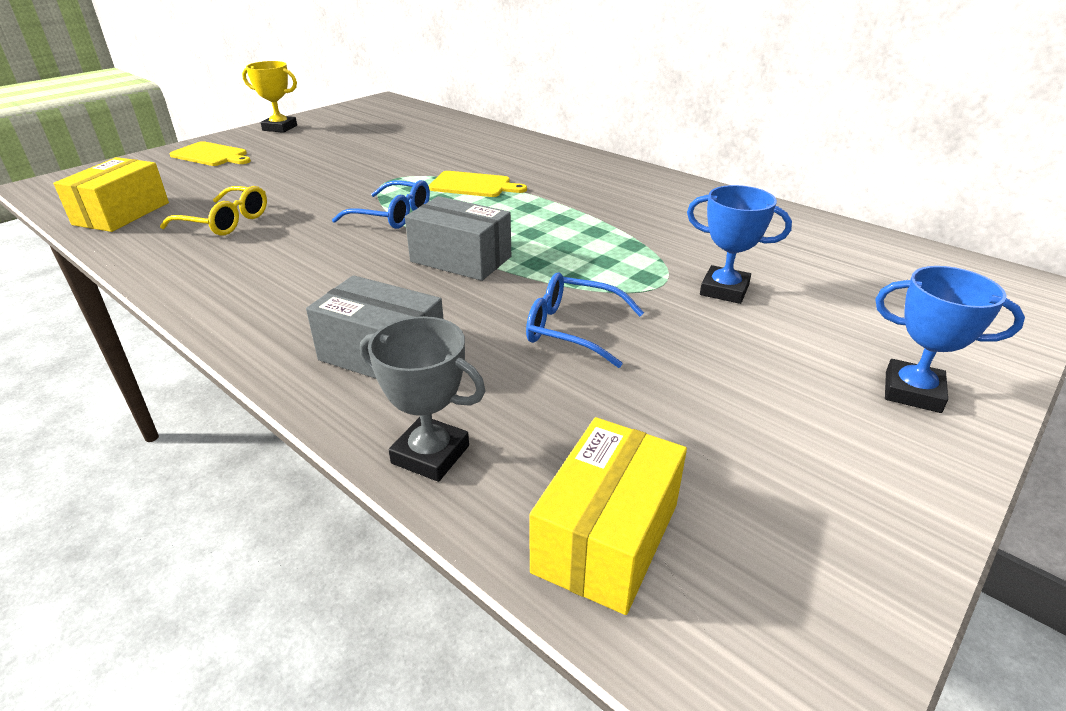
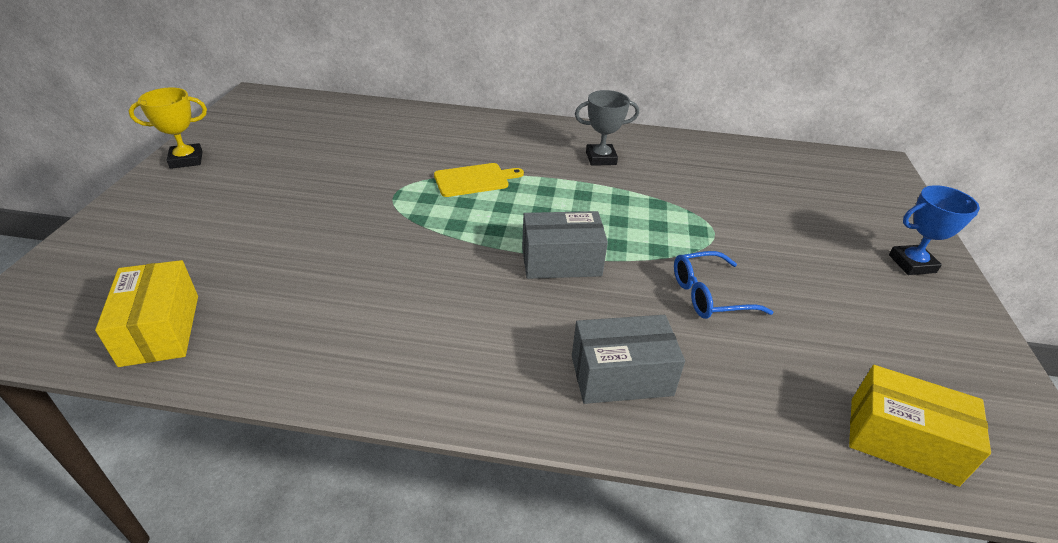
camera: 35 degrees left, 5 degrees up
(211, 155) = (154, 218): yellow cutting board -> none
(226, 222) = (299, 297): yellow glasses -> none
(392, 215) = (449, 235): blue glasses -> none
(430, 454) = (754, 439): grey trophy -> grey trophy (601, 158)
(607, 537) = (902, 440): yellow box -> yellow box turned 60 degrees counterclockwise
(724, 290) = (752, 224): blue trophy -> none

